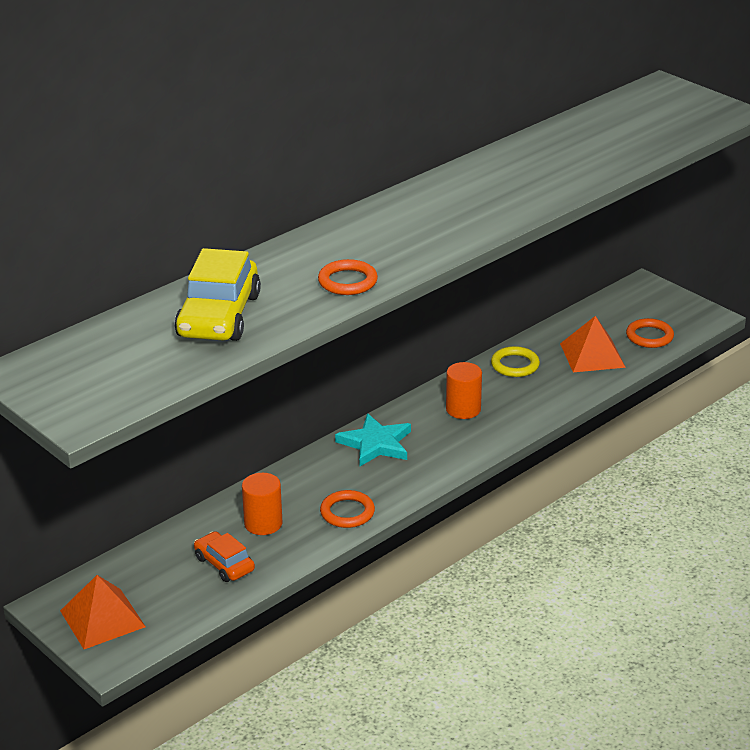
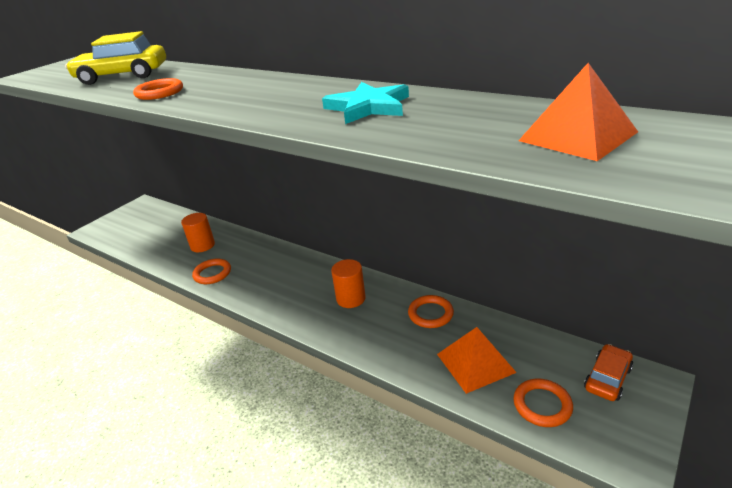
camera: 80 degrees right, 0 degrees up
(102, 618) = (125, 219): orange pyramid -> orange pyramid (577, 136)
(224, 564) = (164, 242): orange car -> orange car (607, 378)
(375, 444) = (294, 267): turquoise star -> turquoise star (368, 107)
(515, 365) = (430, 314): yellow ring -> orange ring

